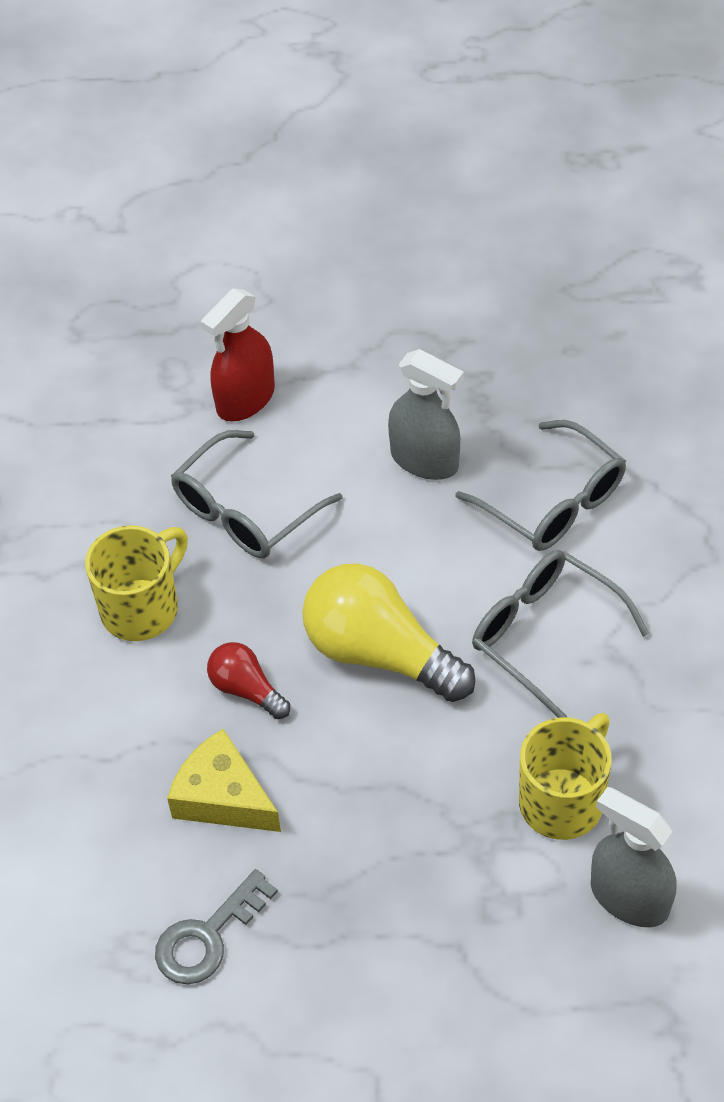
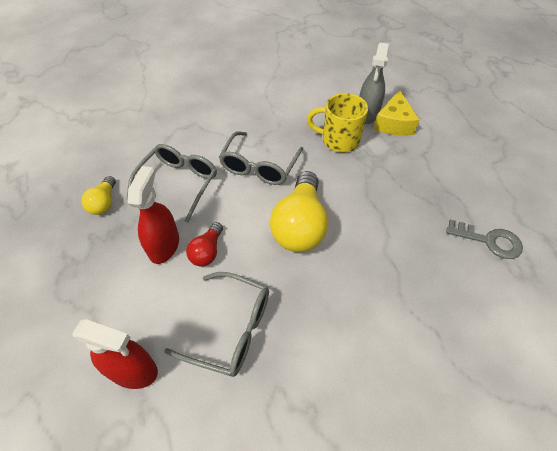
camera: 115 degrees left, 0 degrees up
(142, 607) = (328, 361): yellow mug -> none
(223, 797) = (419, 263): yellow cheese -> yellow cheese (394, 123)
(246, 689) = (353, 277): red light bulb -> red light bulb (207, 251)
(424, 460) = (164, 245): grey spray bottle -> red spray bottle
(550, 395) = (104, 203): none -> yellow light bulb

